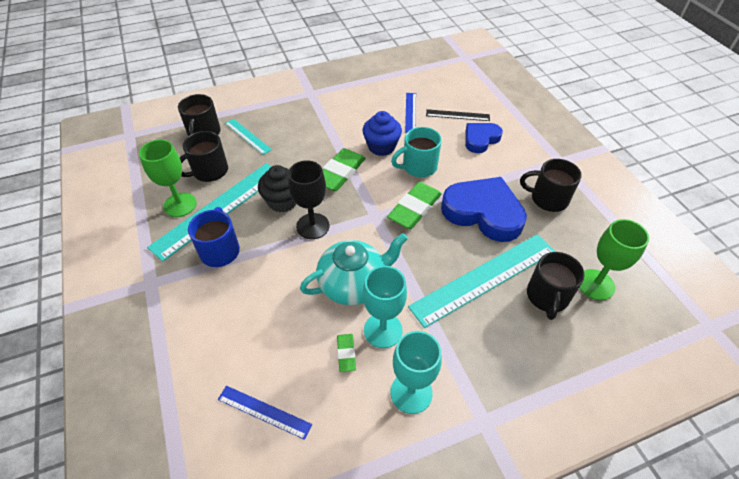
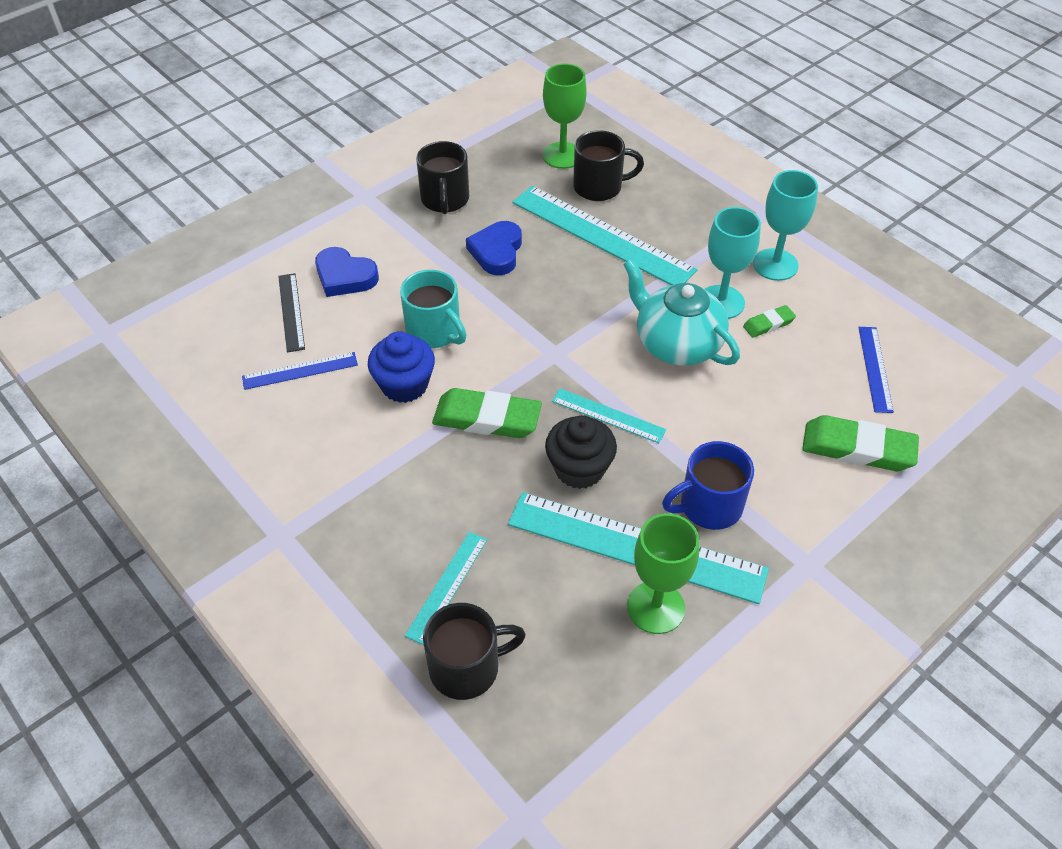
camera: 110 degrees left, 0 degrees up
(209, 171) = (562, 604): black mug -> none
(312, 226) = (608, 415): black goblet -> turquoise ruler
(414, 208) = (521, 317): green eraser -> green eraser (857, 448)
(483, 212) = (497, 252): blue heart -> blue heart, size x0.58

